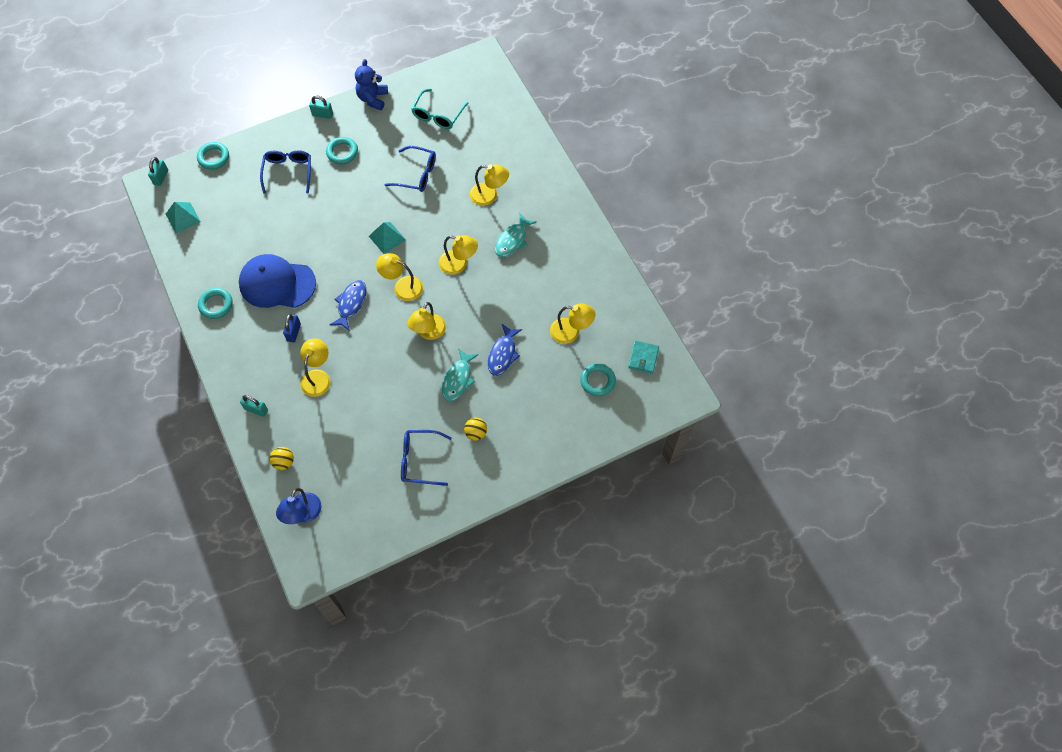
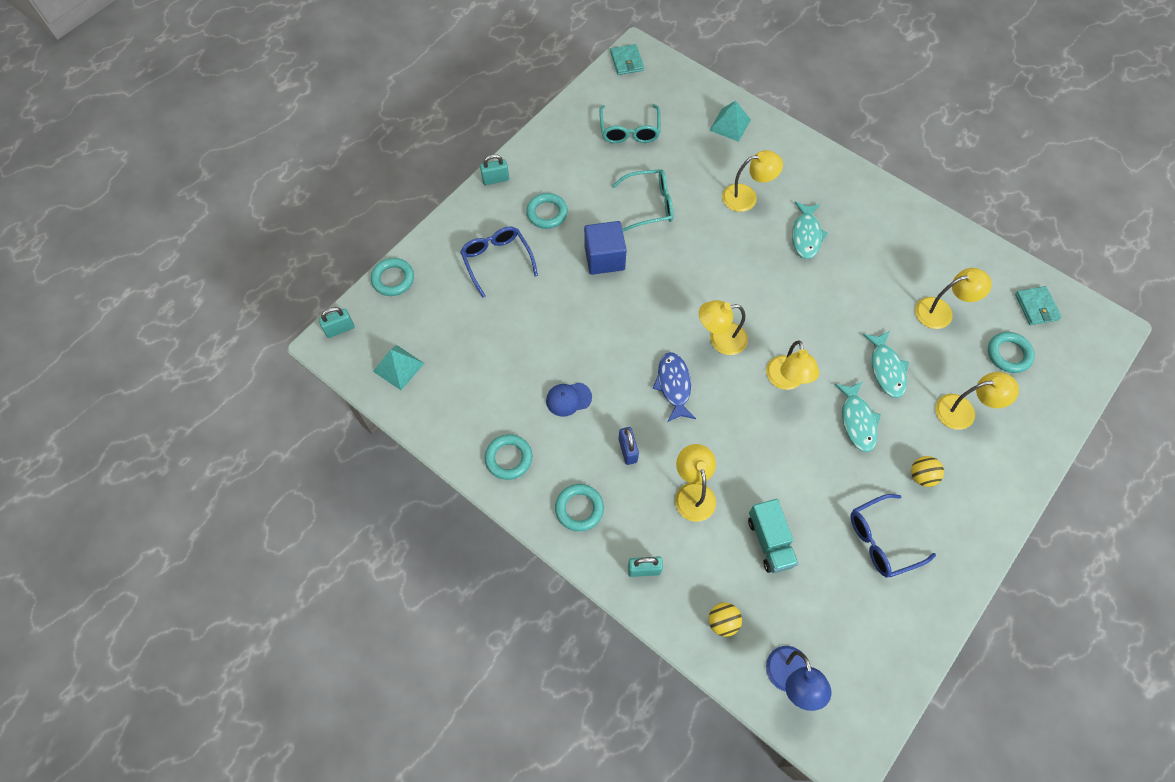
camera: 25 degrees left, 0 degrees up
(161, 177) = (340, 329): turquoise padlock -> turquoise padlock turned 75 degrees clockwise
(240, 355) = (579, 508): none -> turquoise ring
(277, 283) = (568, 399): blue cap -> blue cap, size x0.44
(346, 428) = (769, 541): none -> turquoise truck
(361, 199) = (604, 258): none -> blue cube
(373, 98) = (543, 140): blue teddy bear -> none
(387, 238) = (664, 290): turquoise pyramid -> turquoise pyramid (730, 125)
(416, 174) = (649, 205): blue glasses -> turquoise glasses
(459, 264) = (766, 287): yellow lamp -> yellow lamp (963, 411)
(470, 62) = (626, 61): none -> turquoise wallet
(503, 354) = (886, 369): blue fish -> turquoise fish

